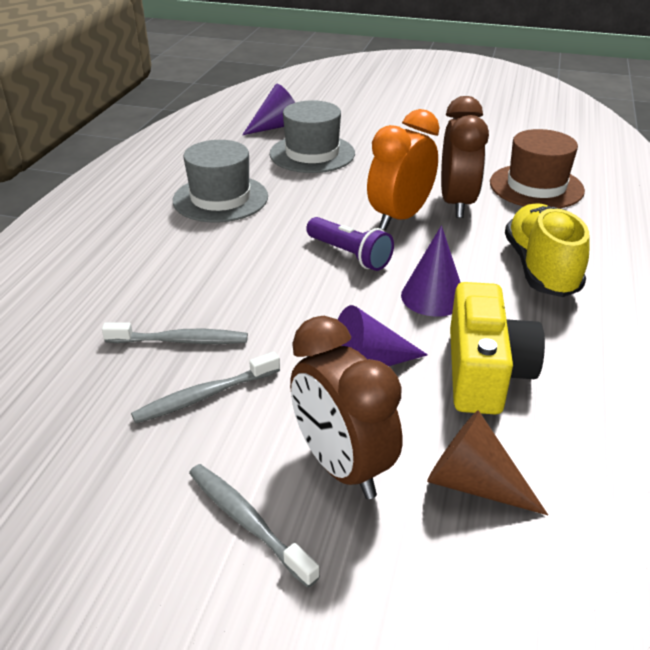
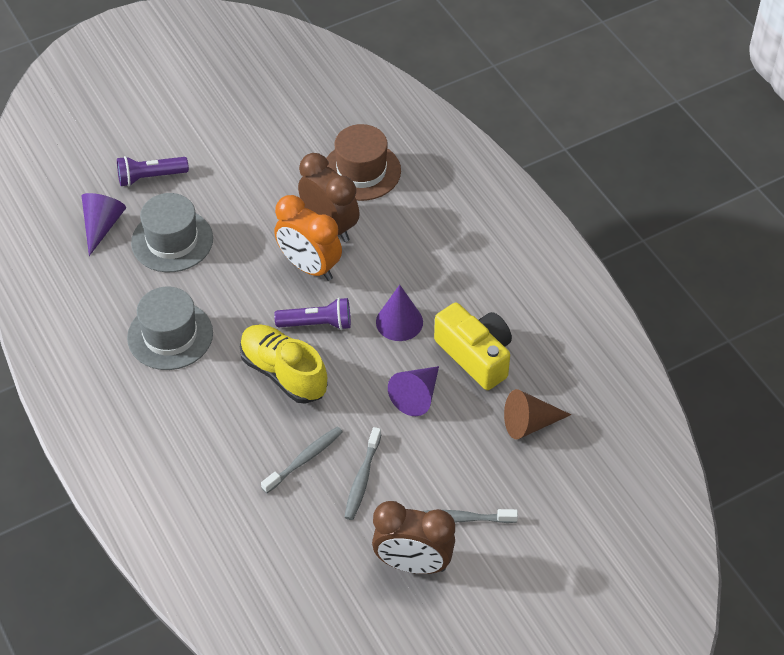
camera: 45 degrees left, 15 degrees up
(342, 466) = (468, 461): brown clock -> brown clock (413, 564)
(350, 120) = (150, 177): none -> purple flashlight
(400, 218) = (309, 267): orange clock -> orange clock turned 45 degrees counterclockwise
(540, 268) = (434, 253): yellow shoe -> yellow shoe (283, 373)

